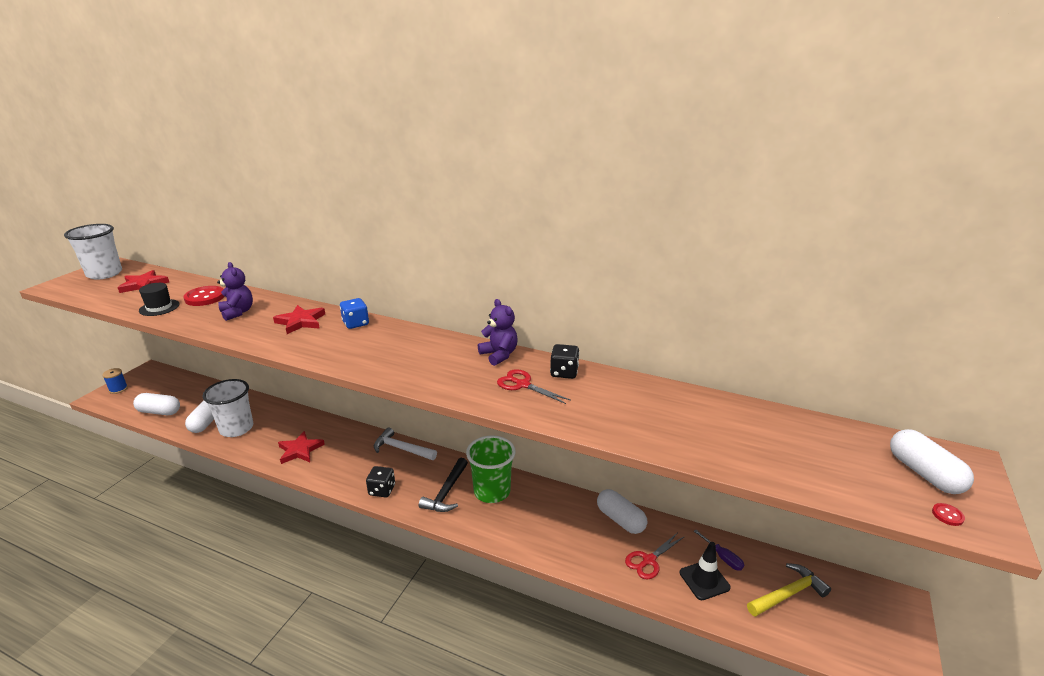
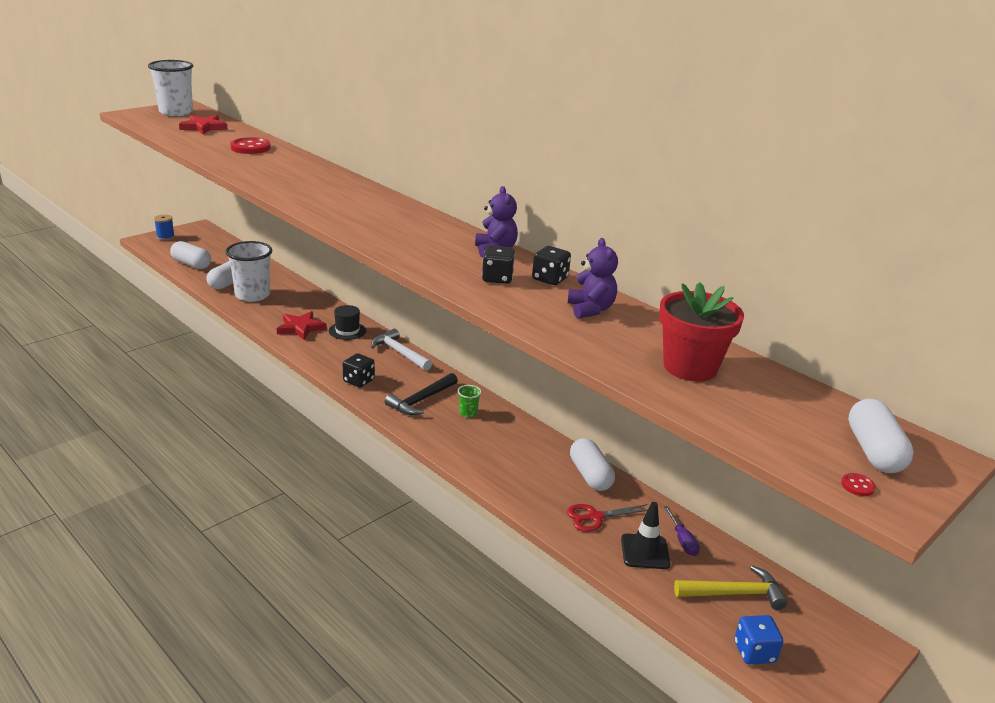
camera: 20 degrees right, 0 degrees up
(159, 307) = (206, 147): black hat -> black hat (347, 331)
(238, 312) = (271, 165): purple teddy bear -> purple teddy bear (590, 309)
(301, 322) = (323, 184): red star -> none
(356, 323) = (374, 196): blue dice -> blue dice (754, 652)
(492, 491) = (468, 413): green cup -> green cup, size x0.44
(523, 385) = (497, 278): red scissors -> black dice
(737, 432) = (690, 367): none -> red flower pot

